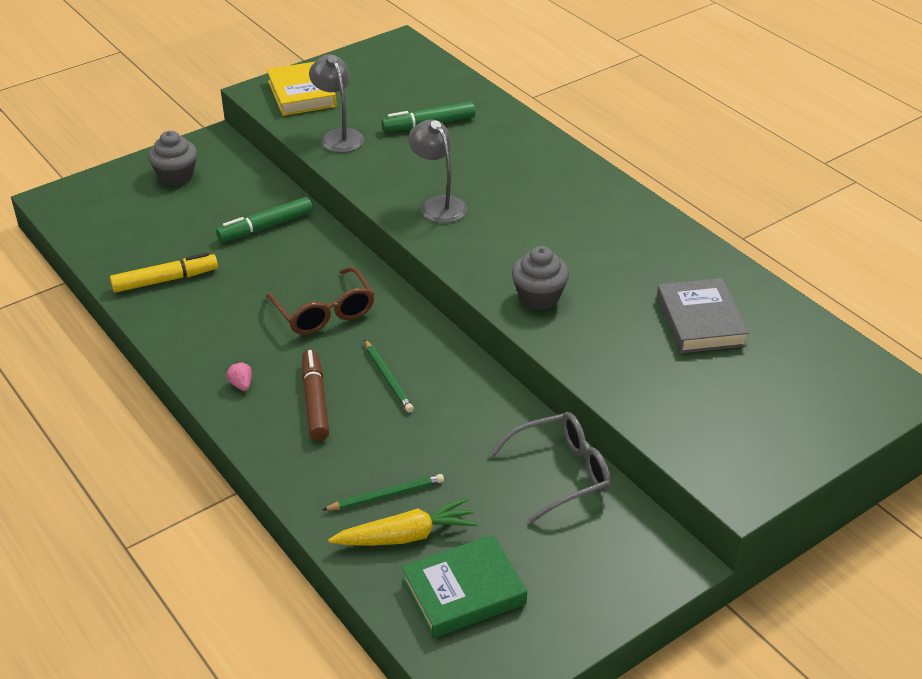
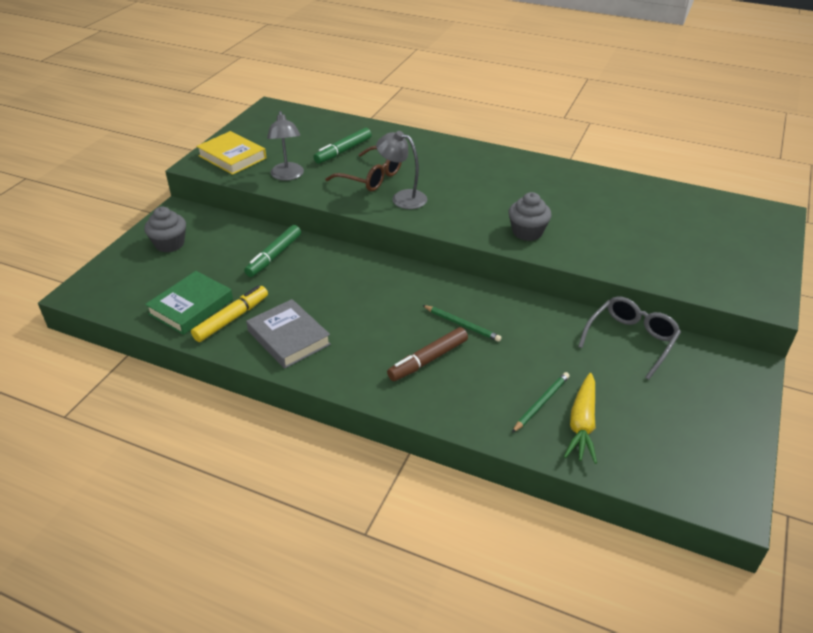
camera: 30 degrees left, 0 degrees up
(241, 384) = (363, 370): pink strawberry -> none
(315, 401) = (428, 360): brown marker -> brown marker turned 90 degrees counterclockwise
(324, 312) = (374, 298): brown glasses -> brown glasses (371, 177)
(338, 136) = (288, 176): grey lamp -> grey lamp turned 135 degrees counterclockwise
(406, 536) = (582, 424): yellow carrot -> yellow carrot turned 150 degrees clockwise
(463, 591) = (656, 444): green book -> green book (191, 307)
(700, 321) = (634, 213): grey book -> grey book (289, 338)

